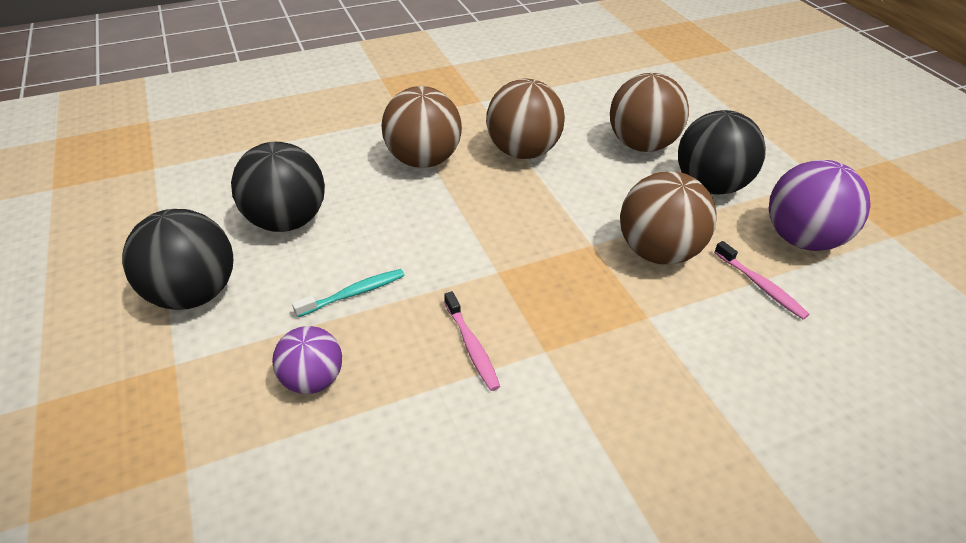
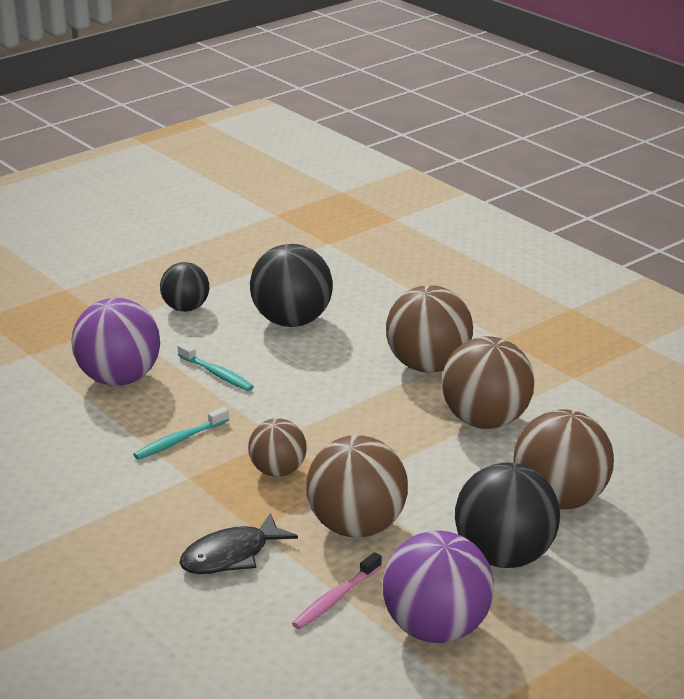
camera: 75 degrees right, 15 degrees down
(194, 293) = (186, 308): black ball -> black ball, size x0.61
(313, 379) = (119, 379): purple ball -> purple ball, size x1.65
(471, 346) = (180, 440): pink toothbrush -> turquoise toothbrush
(556, 283) = (278, 471): none -> brown ball
(690, 342) = (231, 556): none -> black fish

